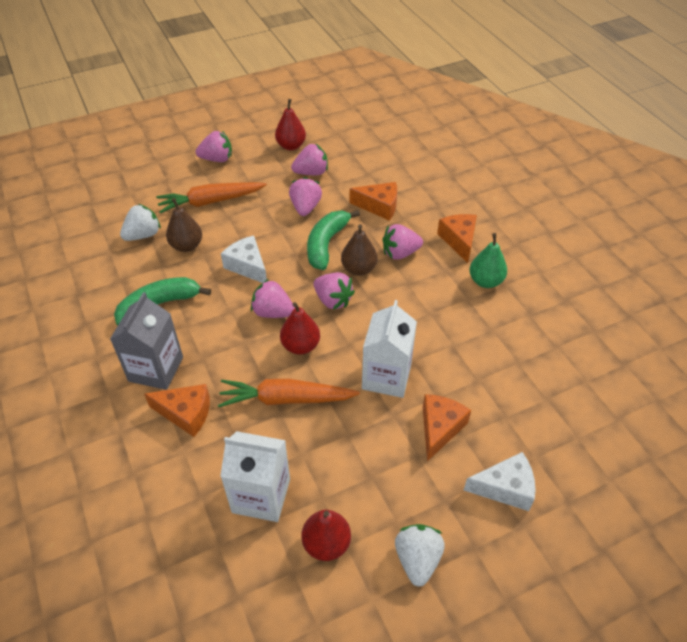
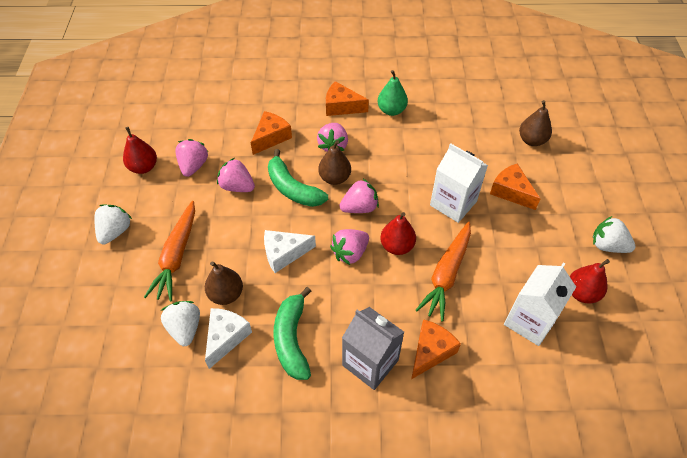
camera: 65 degrees left, 5 degrees up
(217, 159) = (115, 231): pink strawberry -> white strawberry
(505, 488) = (569, 178): white cheese -> white cheese (226, 337)
(541, 429) = (532, 140): none -> brown pear

